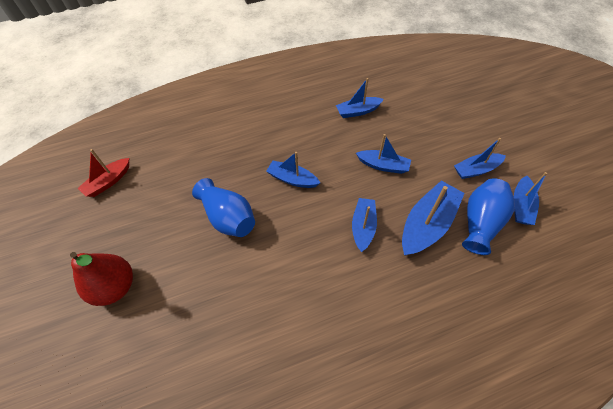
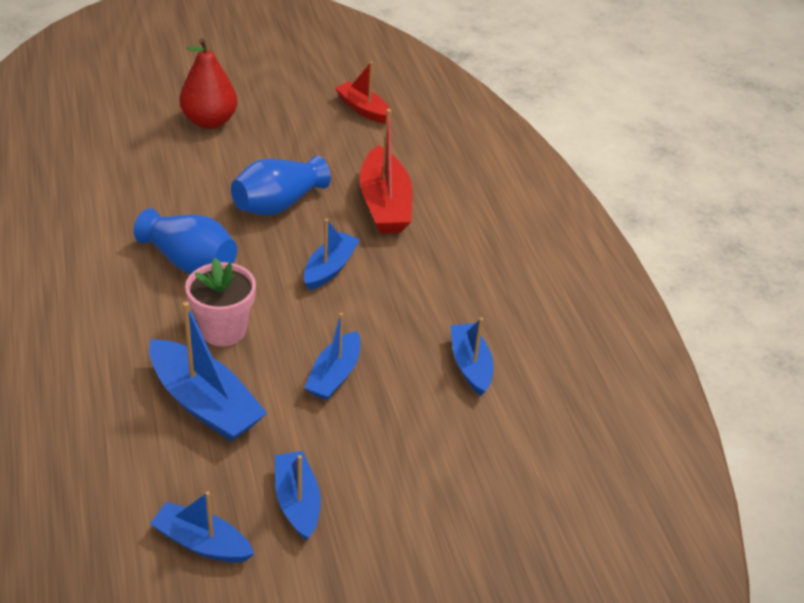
camera: 90 degrees right, 15 degrees down
(224, 158) = (385, 204): none -> red boat
(363, 227) = (223, 330): blue boat -> pink flower pot
(480, 223) = (186, 472): blue vase -> blue vase (190, 262)

